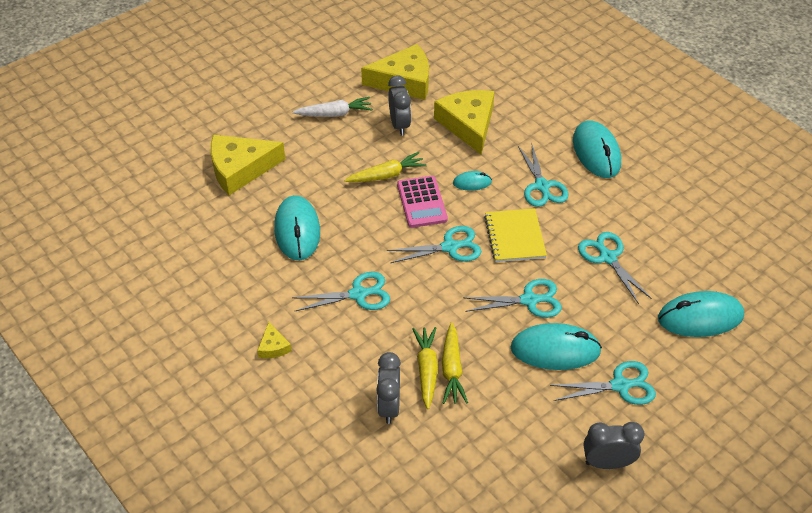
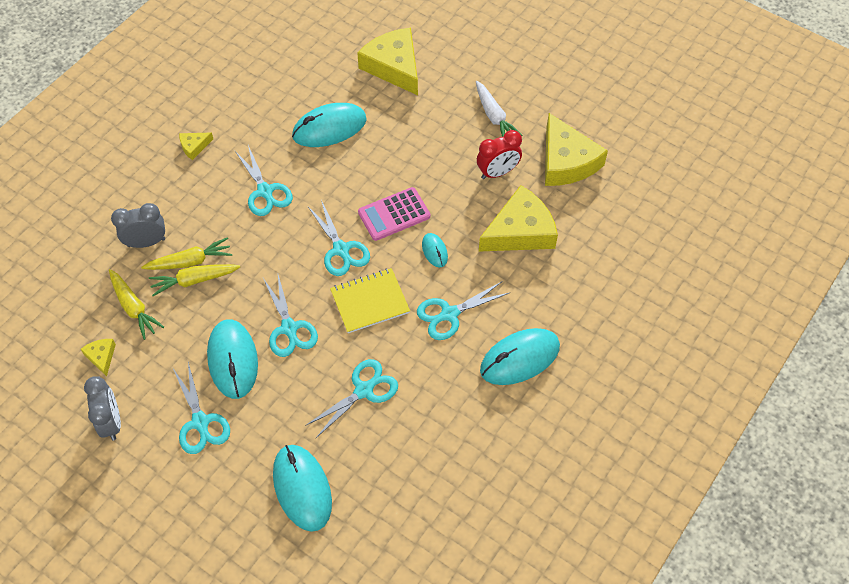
camera: 75 degrees right, 10 degrees up
(386, 175) = (422, 178): yellow carrot -> yellow carrot (134, 307)
(399, 125) = (497, 172): grey clock -> red clock
(526, 464) = (101, 357): none -> yellow cheese

